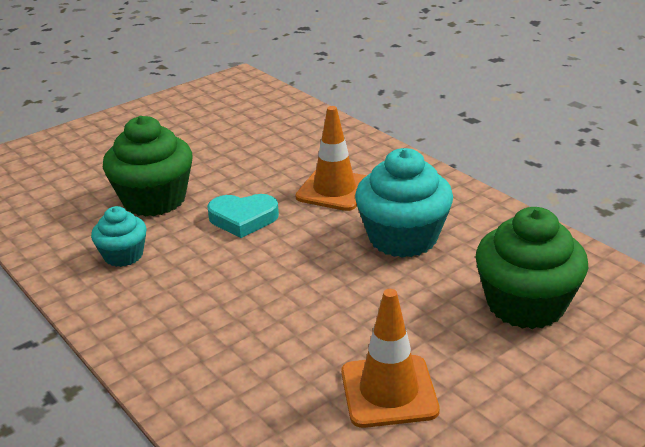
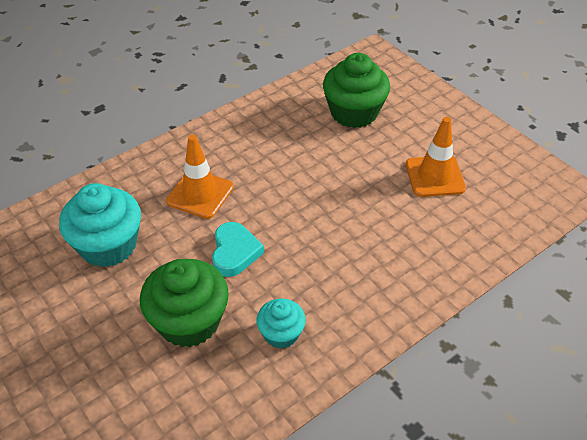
camera: 90 degrees left, 15 degrees up
(403, 238) = (276, 159): turquoise cupcake -> turquoise cupcake (108, 245)

